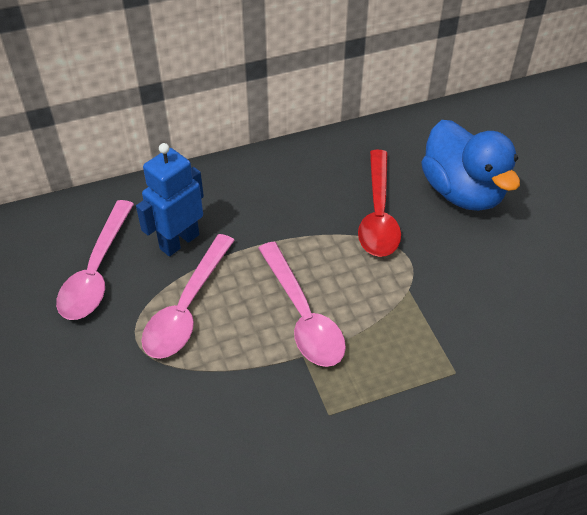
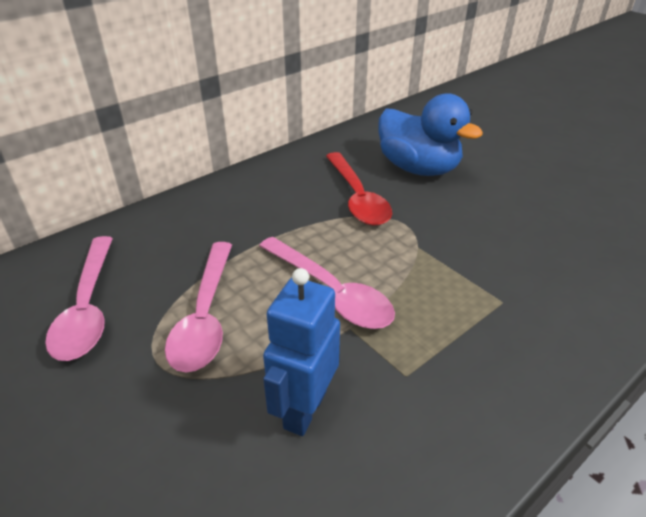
camera: 20 degrees left, 10 degrees down
(179, 241) = (173, 260): blue robot -> blue robot (304, 409)

